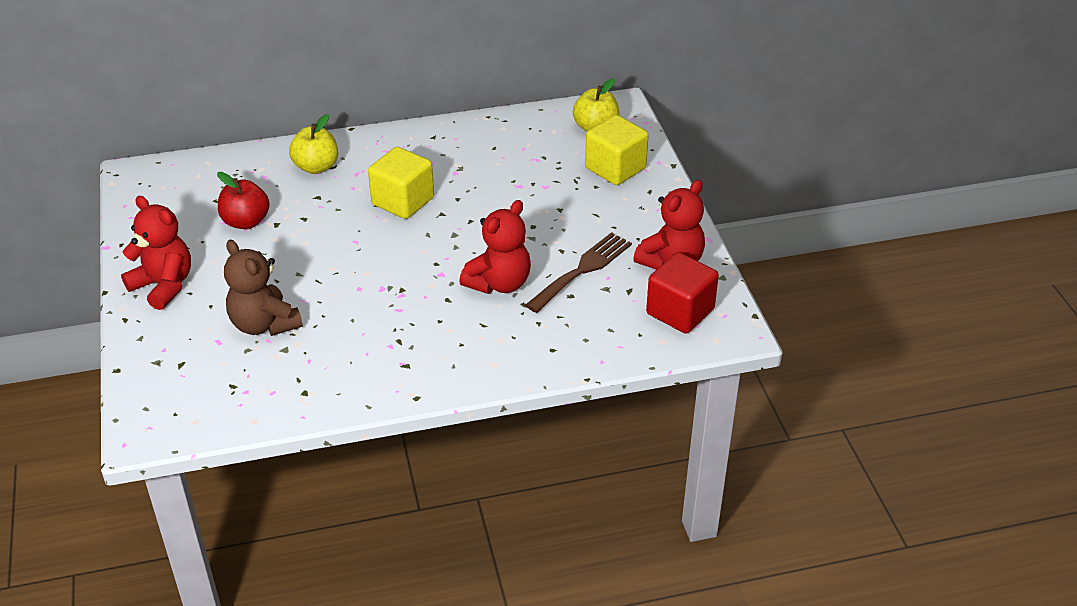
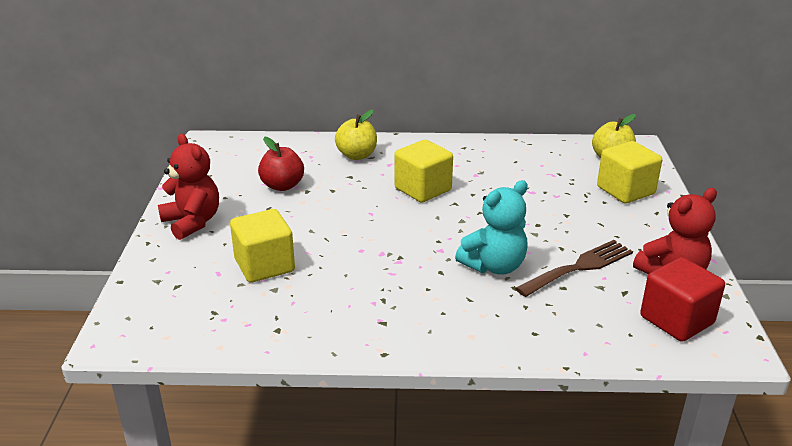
camera: 15 degrees right, 10 degrees down
(264, 324) = (264, 265): brown teddy bear -> yellow cube
(499, 283) = (494, 266): red teddy bear -> turquoise teddy bear

